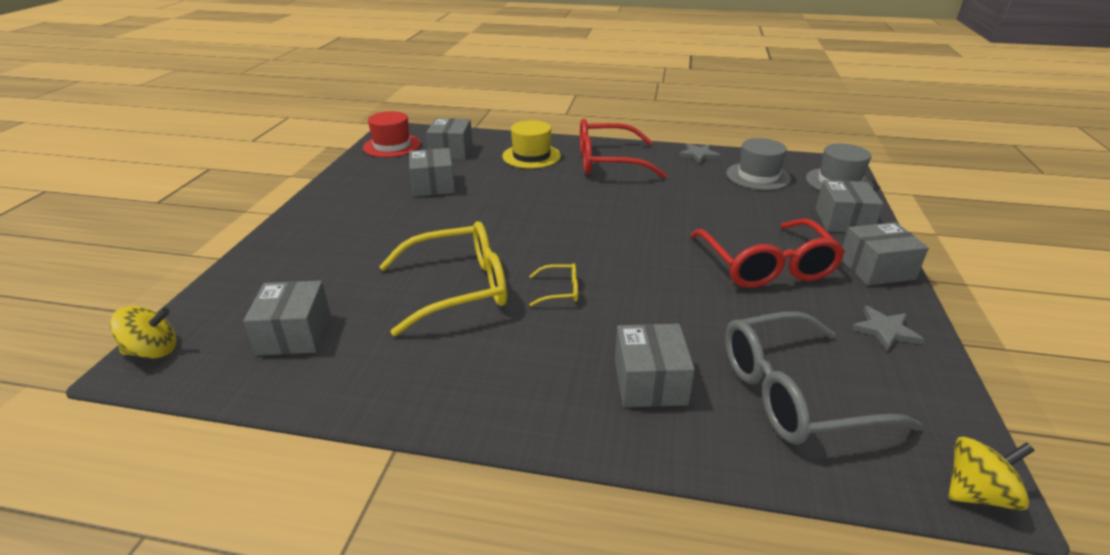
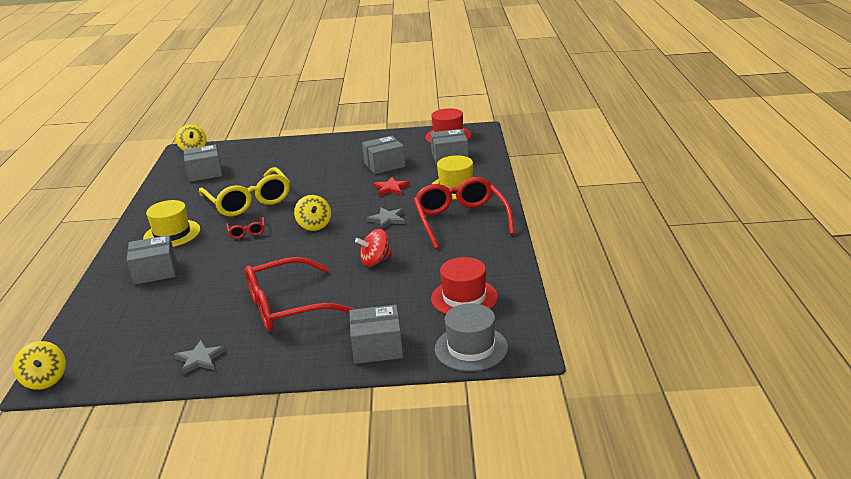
camera: 80 degrees right, 5 degrees down
(504, 187) = (391, 188): none -> red star
(524, 367) = (172, 234): none -> yellow hat
(560, 291) = (247, 232): yellow glasses -> red glasses
(571, 239) = (314, 225): none -> yellow spinning top
(677, 209) = (375, 261): none -> red spinning top
(699, 155) = (503, 262): grey star -> grey star (387, 219)
(758, 176) = (464, 298): grey hat -> red hat
(794, 393) = (137, 319): grey glasses -> none
(876, 268) = (289, 361): grey box -> none

